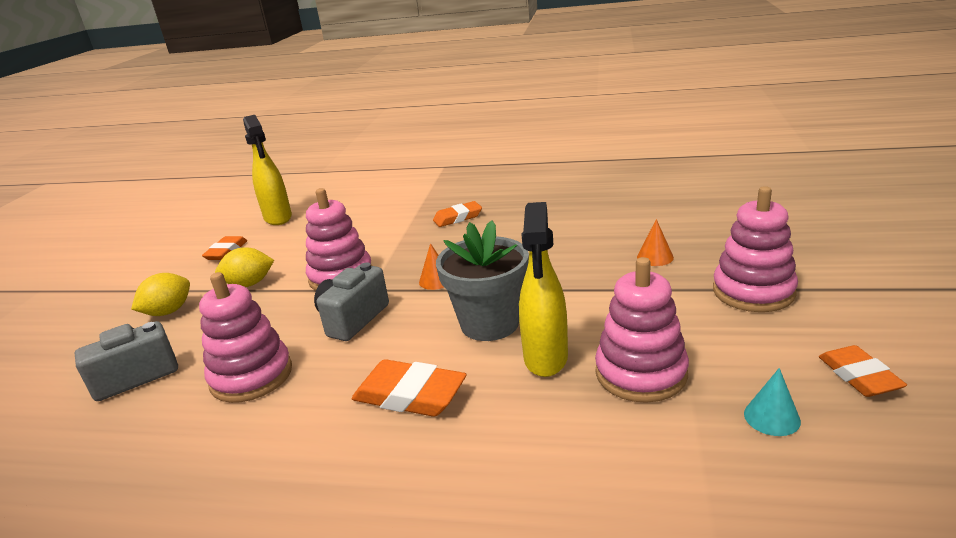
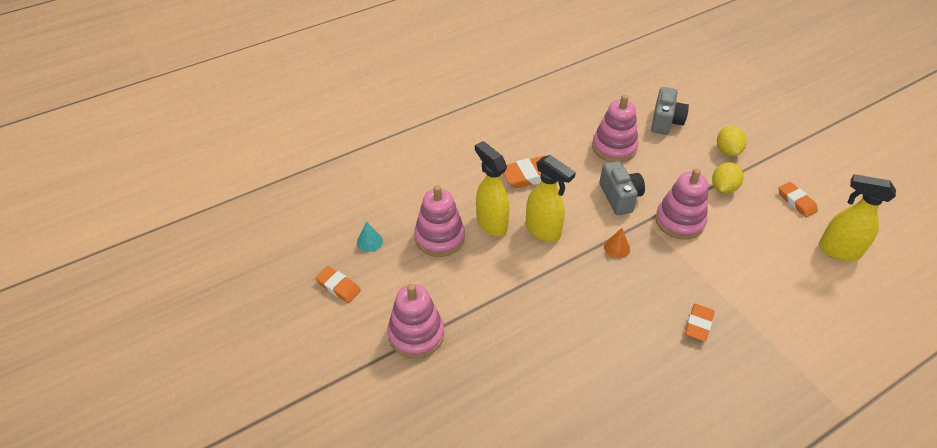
camera: 135 degrees right, 20 degrees up
(489, 324) = (543, 231): grey flower pot -> yellow spray bottle
(655, 257) = (500, 344): orange cone -> none

